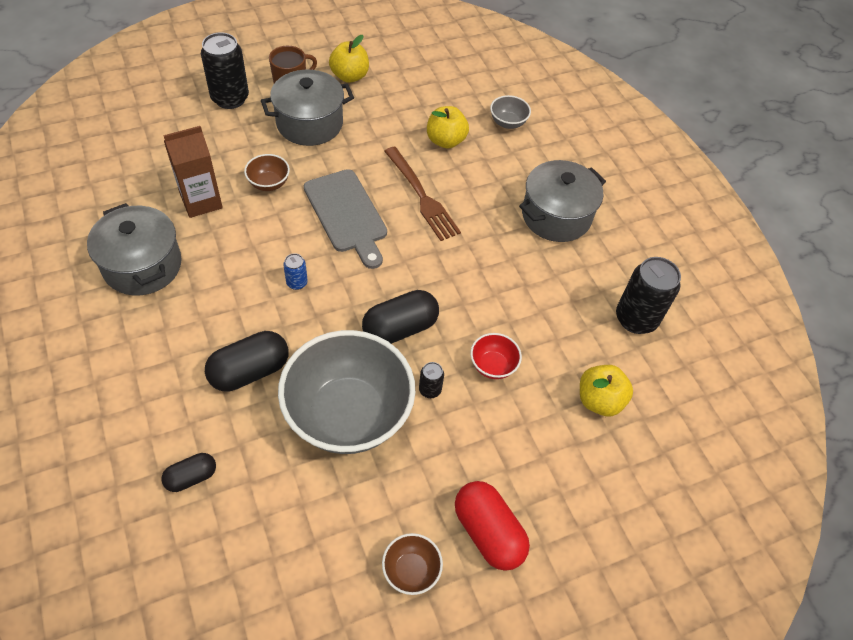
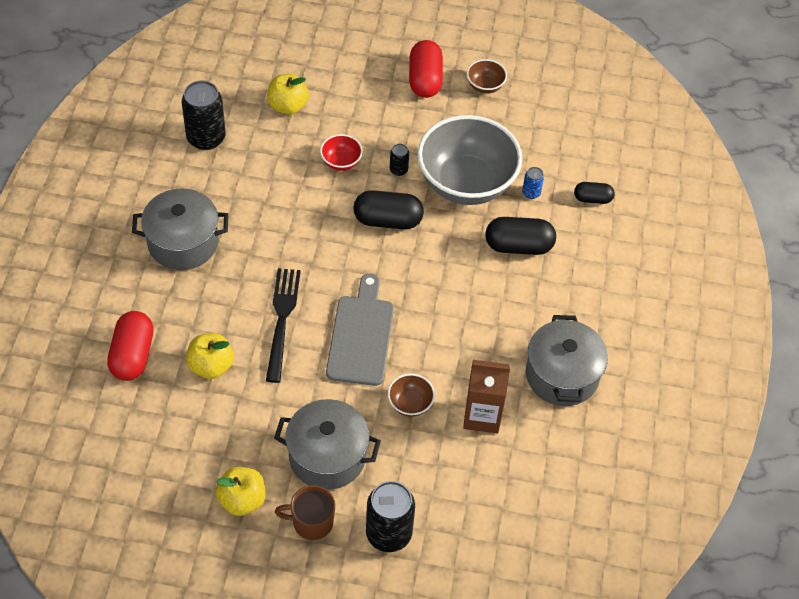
camera: 145 degrees left, 0 degrees up
(297, 283) = (443, 295): blue can -> blue can (531, 193)
(422, 196) = (282, 319): brown fork -> black fork
(507, 123) = (132, 355): grey bowl -> red capsule

